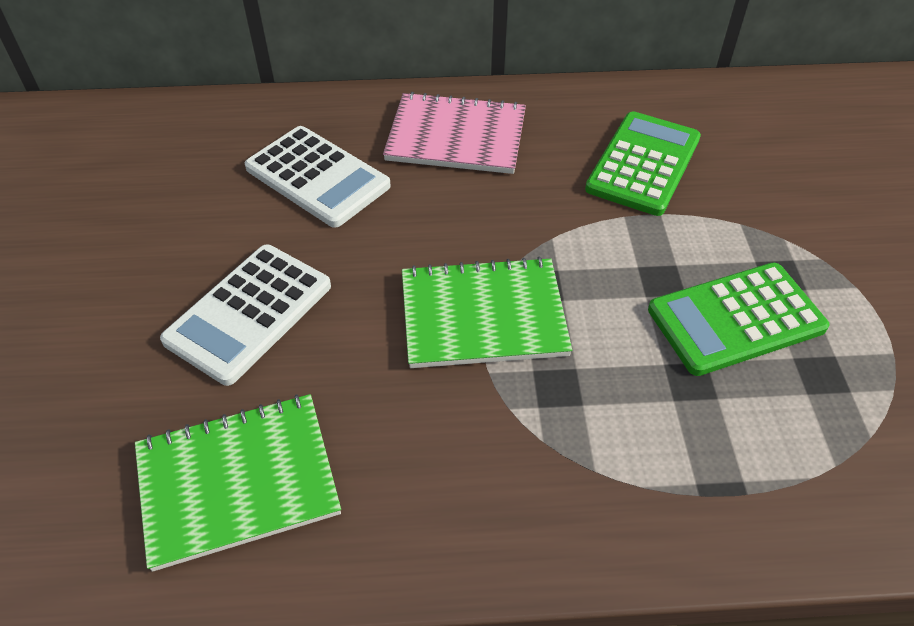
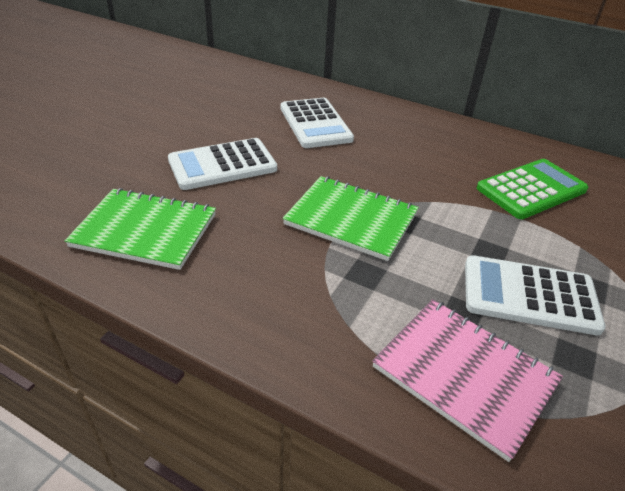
camera: 30 degrees right, 10 degrees down
(456, 136) = (414, 134): pink notebook -> pink notebook (464, 375)
(736, 319) = (529, 295): green calculator -> white calculator

